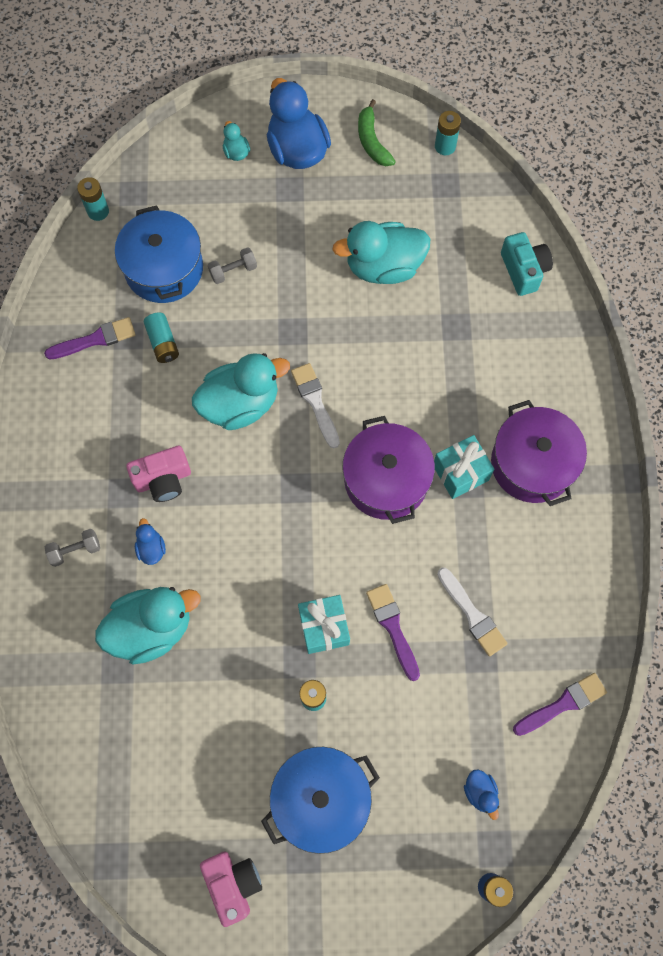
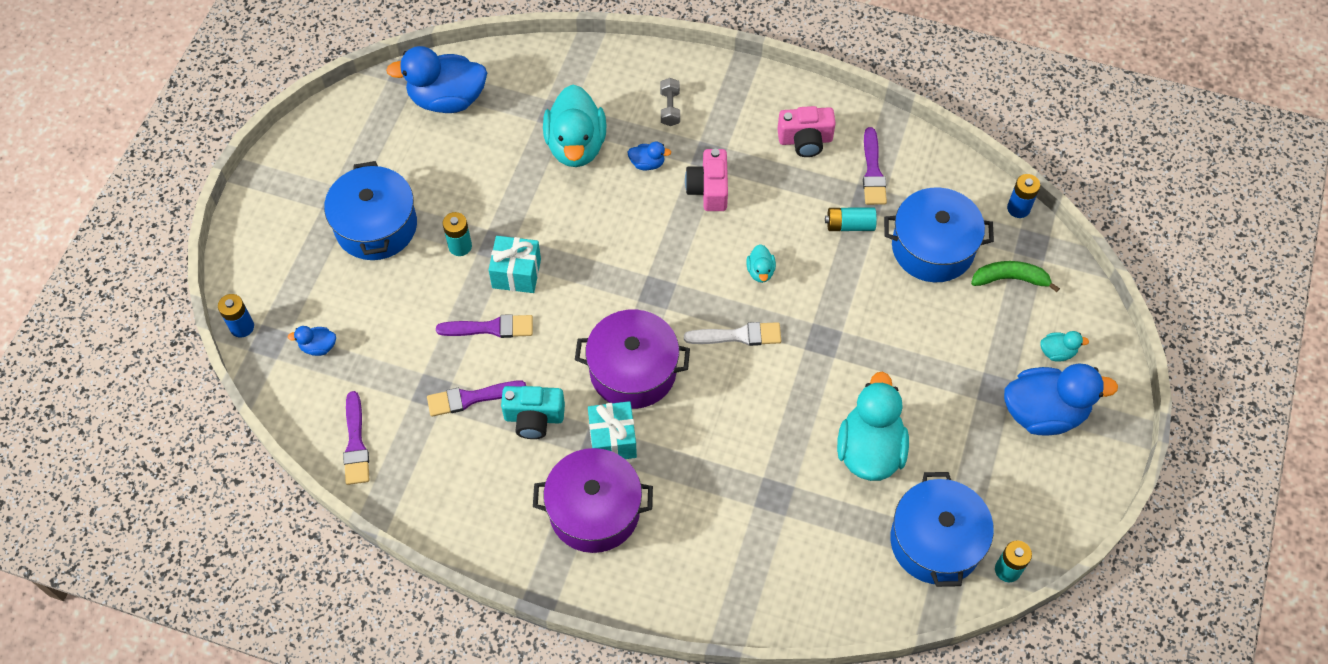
camera: 110 degrees right, 10 degrees down
(98, 211) = (1018, 208): turquoise battery -> blue battery
(133, 794) = (447, 99): none -> blue duck
(233, 271) = (910, 307): grey dumbbell -> none
(233, 883) = (346, 147): pink camera -> pink camera (805, 140)
(240, 404) = (760, 271): turquoise duck -> turquoise duck, size x0.44
(372, 141) = (1035, 493): green banana -> green banana (1010, 279)
(443, 200) = (935, 541): none -> blue pot
(472, 614) = (471, 398): white brush -> purple brush
(524, 270) = (818, 592): turquoise camera -> turquoise camera (534, 418)

